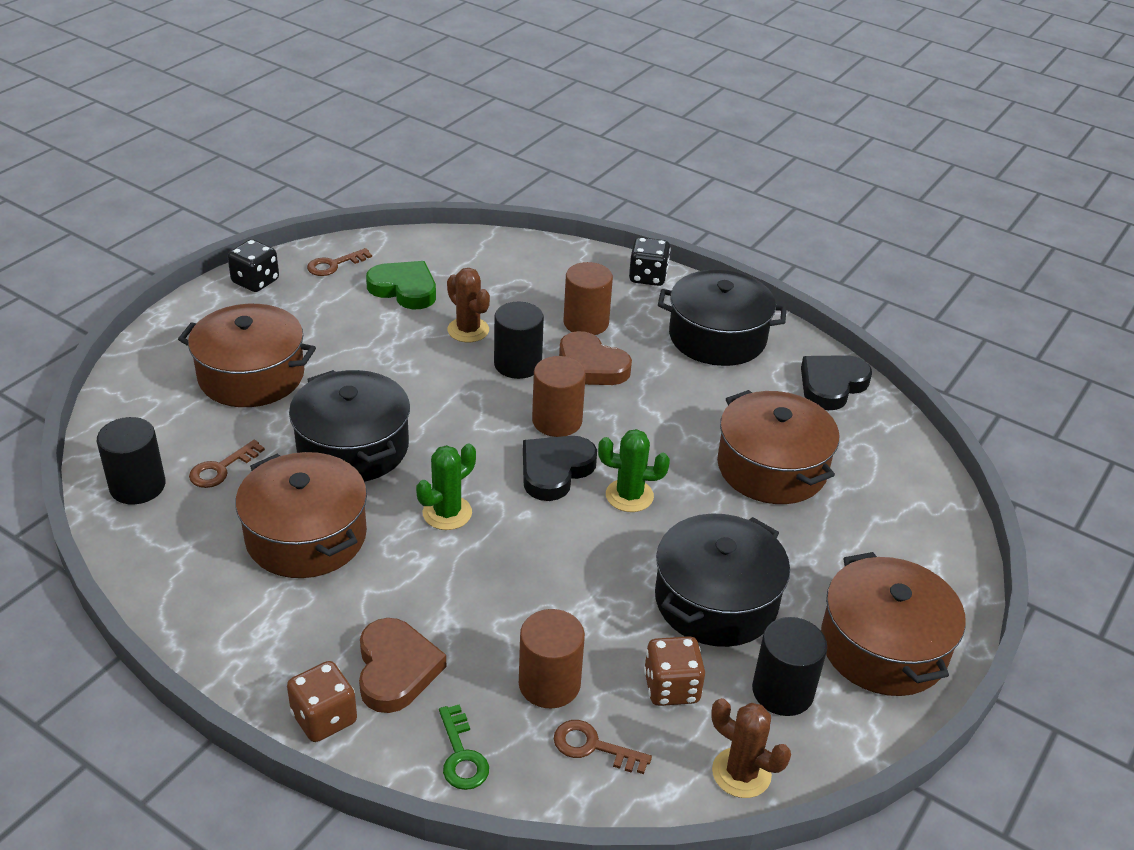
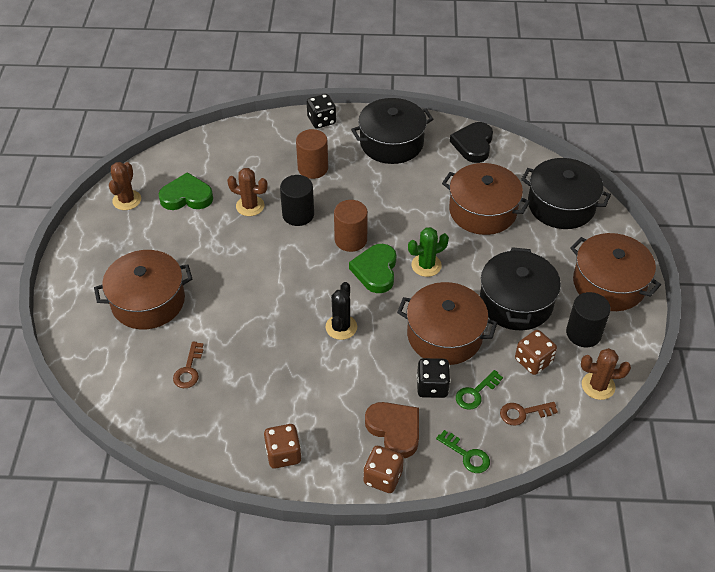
camera: 30 degrees left, 10 degrees up
(137, 486) = (149, 407): black cylinder -> none
(232, 620) = (283, 454): none -> brown dice
(255, 281) = (87, 236): black dice -> black dice (432, 386)
(306, 536) = (277, 383): brown pot -> brown pot (444, 335)
(334, 265) = (127, 200): brown key -> brown cactus
(353, 447) = (252, 315): black pot -> black pot (561, 205)
(447, 513) = (341, 327): green cactus -> black cactus
(549, 684) = (475, 393): brown cylinder -> green key
(555, 470) = (375, 271): black heart -> green heart
(591, 366) = (339, 195): brown heart -> none

